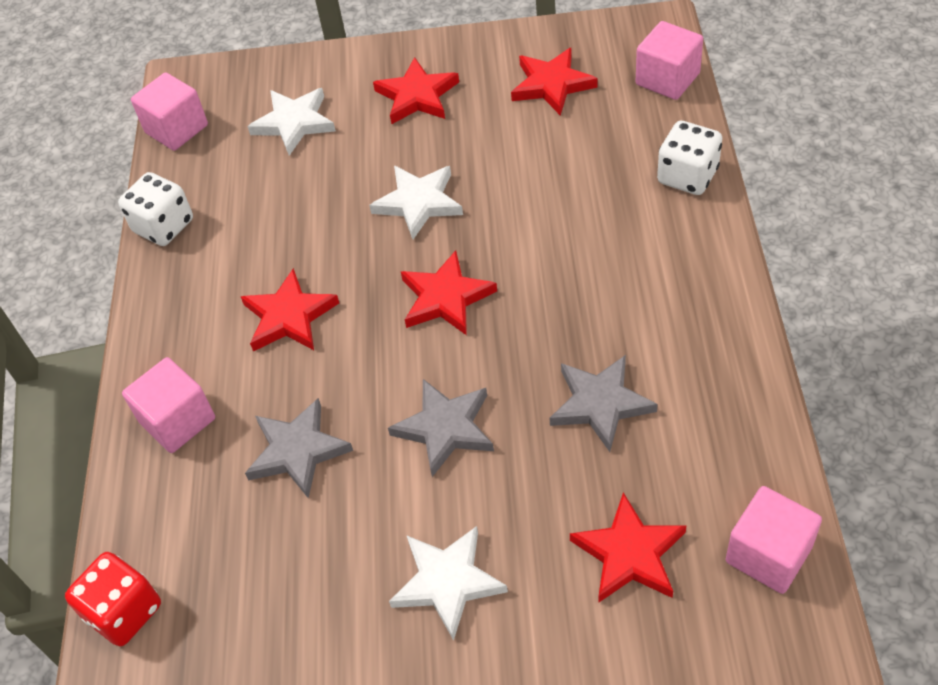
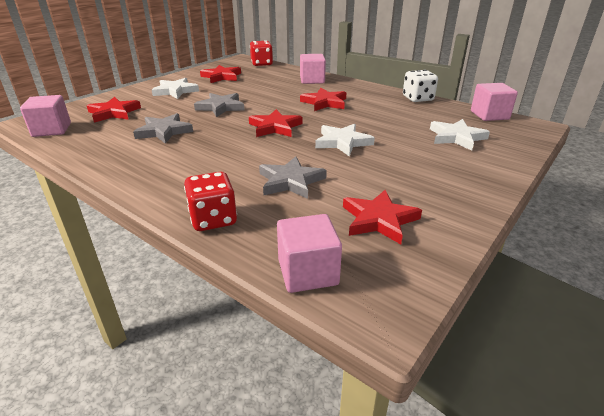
camera: 125 degrees right, 20 degrees down
(297, 451) = (264, 89): grey star -> grey star (290, 181)
(417, 96) = (435, 173): red star -> red star (221, 77)
(687, 176) = (213, 219): white dice -> red dice

